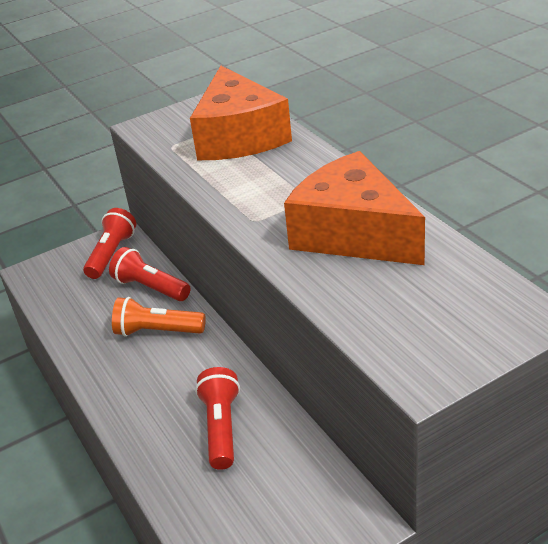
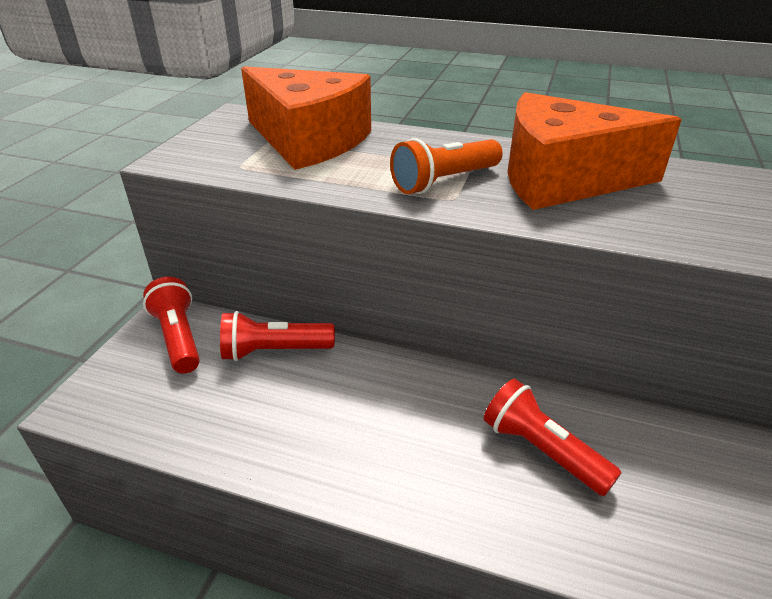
camera: 45 degrees left, 0 degrees up
(157, 331) = (341, 391): orange flashlight -> orange flashlight (444, 181)

